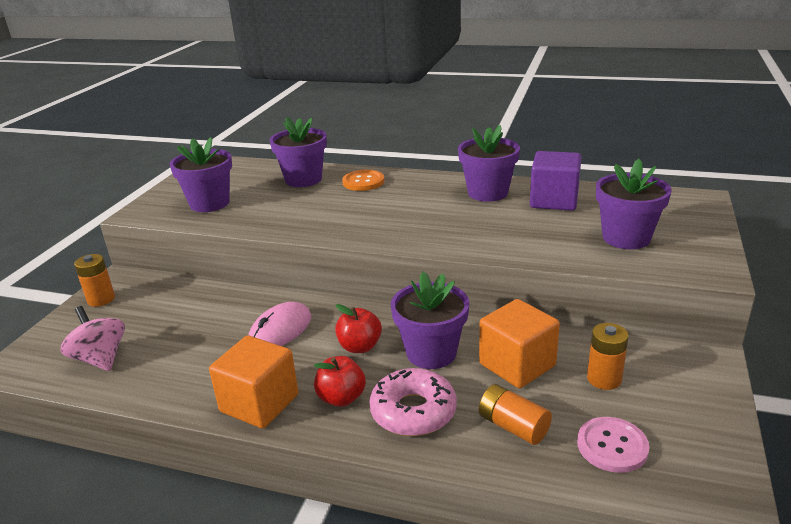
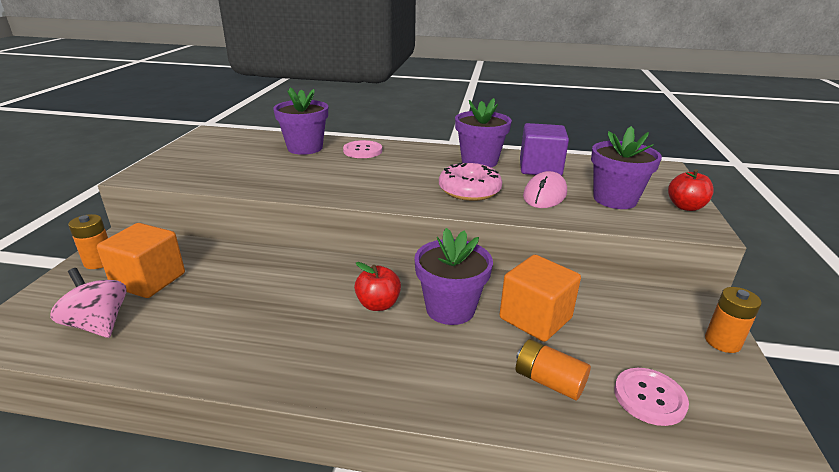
camera: 10 degrees left, 0 degrees up
(209, 203) = (214, 167): purple flower pot -> none
(259, 403) = (281, 367): orange cube -> orange cube (149, 280)
(280, 330) = (294, 289): pink mouse -> pink mouse (545, 194)
(341, 398) = (368, 358): red apple -> red apple (685, 207)
(363, 182) = (362, 151): orange button -> pink button
(413, 411) = (445, 370): pink donut -> pink donut (469, 190)
(604, 379) = (619, 329): orange battery -> orange battery (722, 342)

